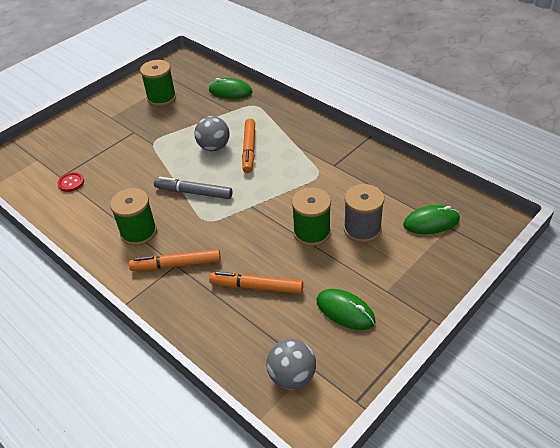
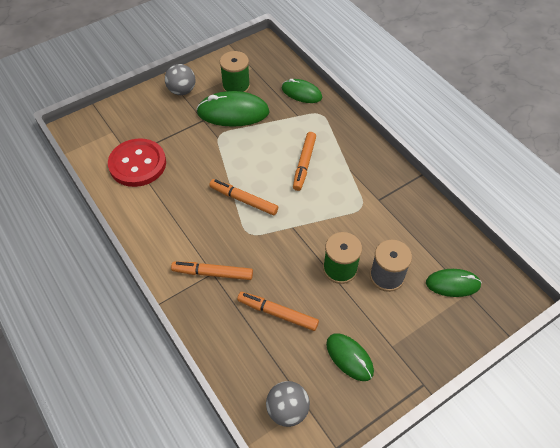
camera: 10 degrees right, 10 degrees up
(71, 183) = (137, 164): red button -> red button, size x2.42
(138, 232) = (186, 231): green spool -> none
(164, 120) = (233, 112): none -> green mouse
(194, 192) = (243, 200): grey marker -> orange marker
(214, 147) = (272, 154): grey ball -> grey ball (182, 91)

